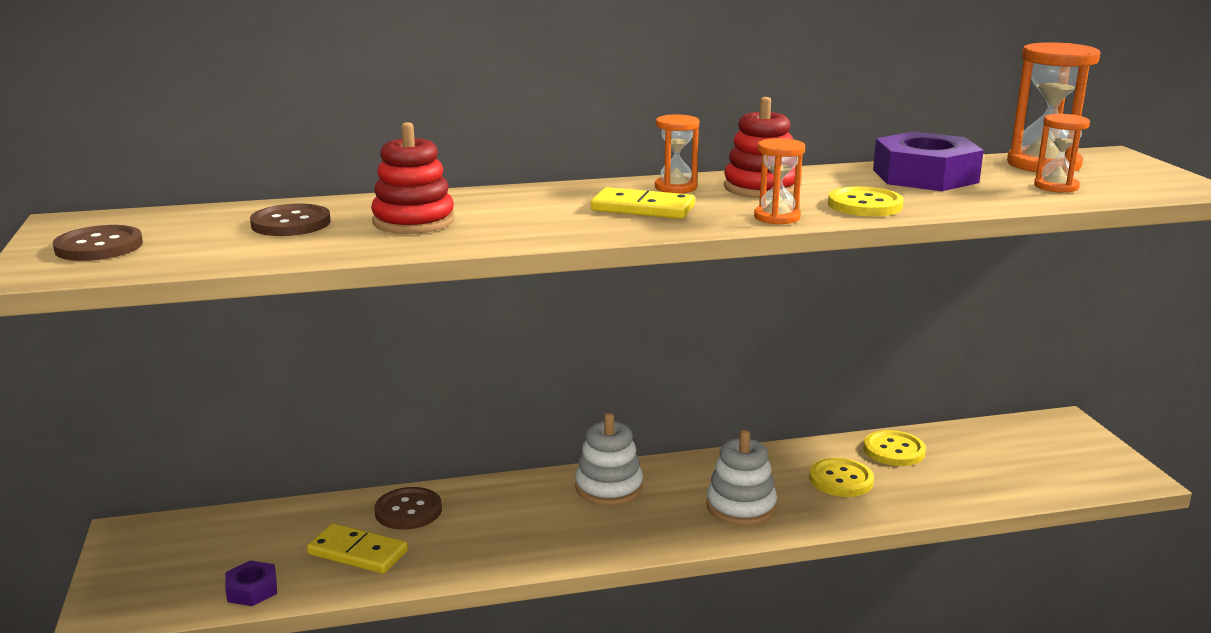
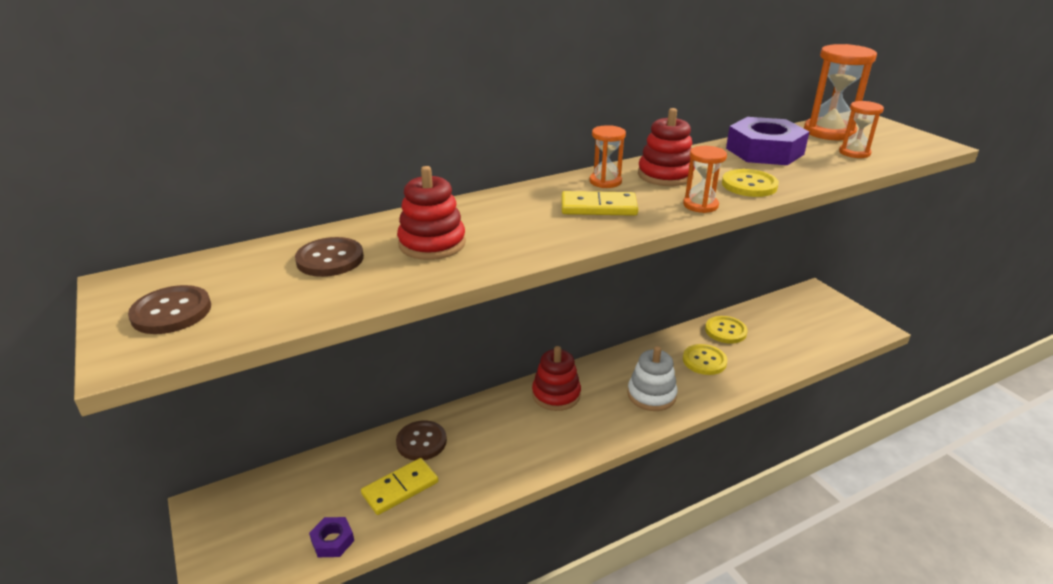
camera: 15 degrees left, 10 degrees up
(358, 552) = (400, 488): yellow domino -> yellow domino turned 45 degrees counterclockwise
(609, 488) = (556, 394): white stacking toy -> red stacking toy

